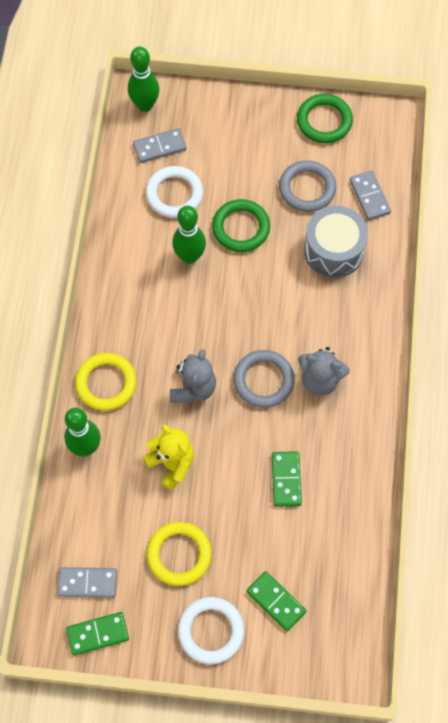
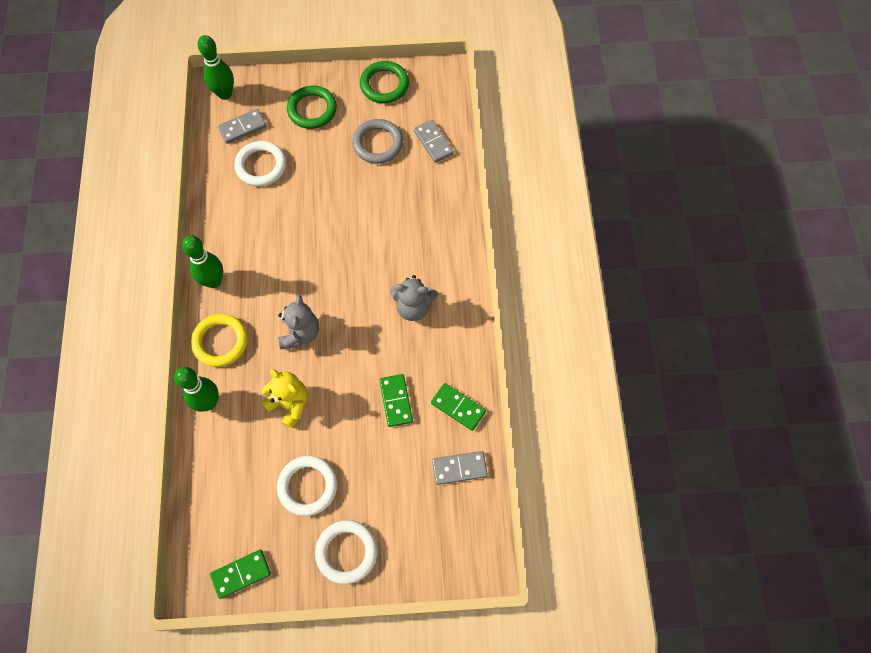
camera: 10 degrees left, 0 degrees up
(87, 583) = (225, 528): grey domino -> grey domino (459, 468)
(179, 554) = (307, 486): yellow ring -> white ring
(189, 256) = (282, 217): green bowling pin -> green bowling pin (213, 281)
(241, 228) = (324, 186): green ring -> green ring (312, 109)
(263, 380) = (363, 316): grey ring -> none
(276, 601) = (402, 514): green domino -> green domino (458, 407)
(333, 250) = (409, 193): grey drum -> none

